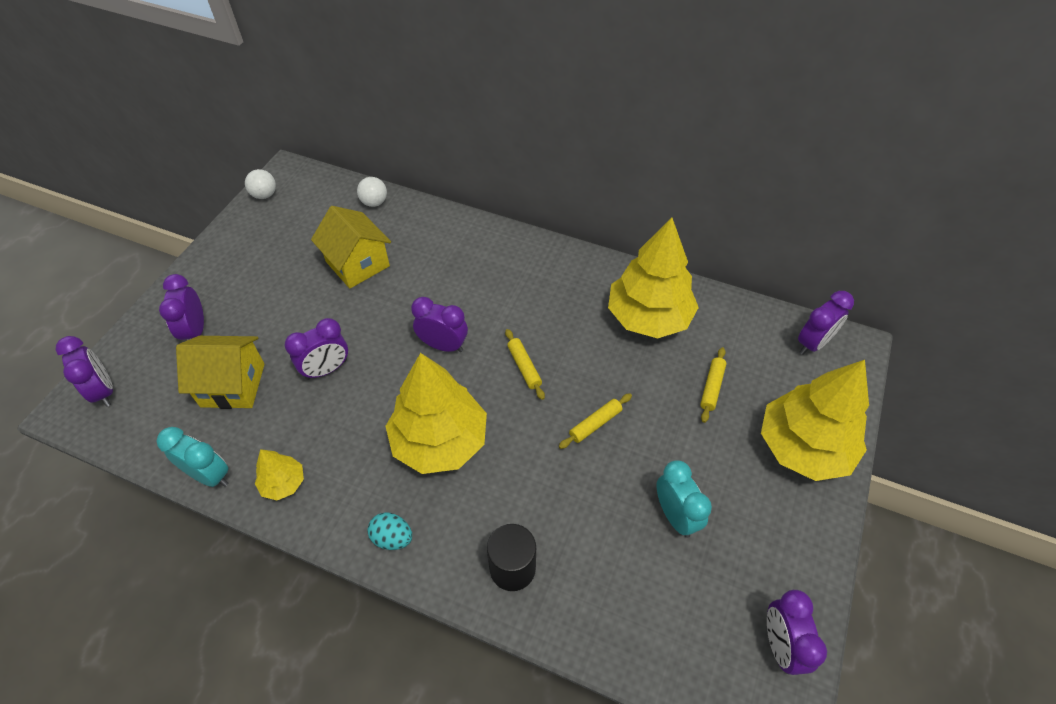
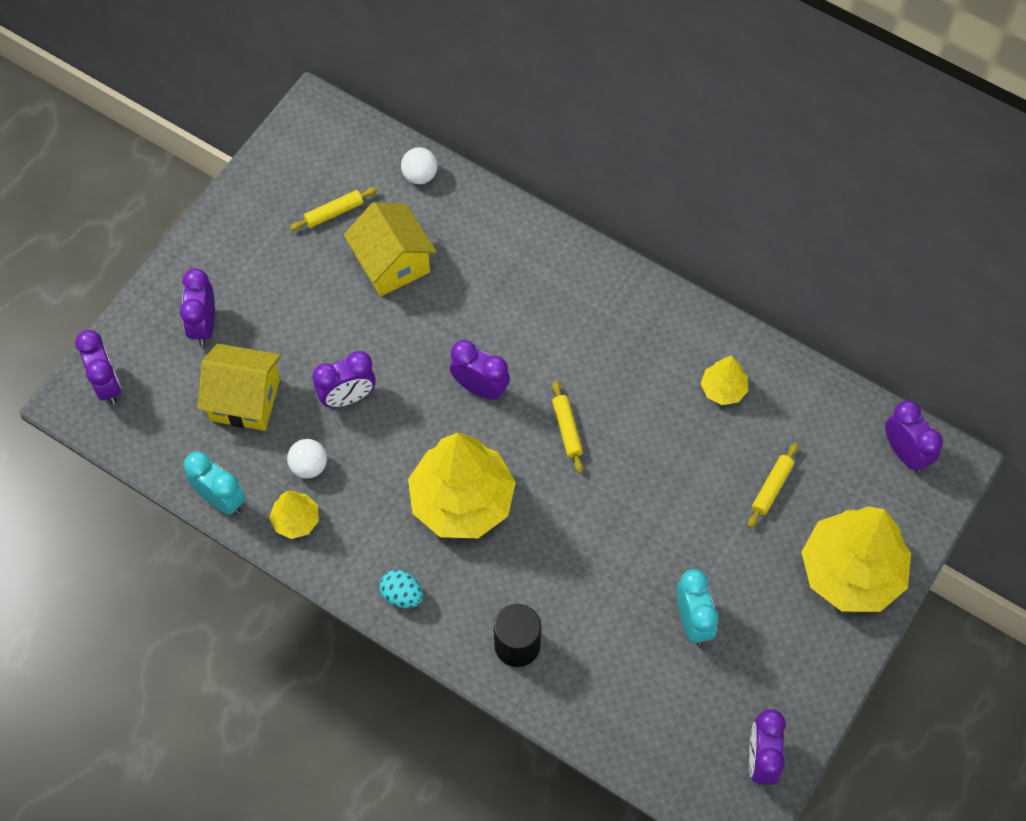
camera: 10 degrees right, 10 degrees up
(264, 195) = (285, 143): white ball -> white ball (309, 466)
(595, 424) = (632, 509): yellow rolling pin -> yellow rolling pin (334, 212)
(649, 317) = (723, 389): yellow tree -> yellow tree, size x0.46
(813, 343) = (905, 453): purple clock -> purple clock turned 90 degrees counterclockwise

